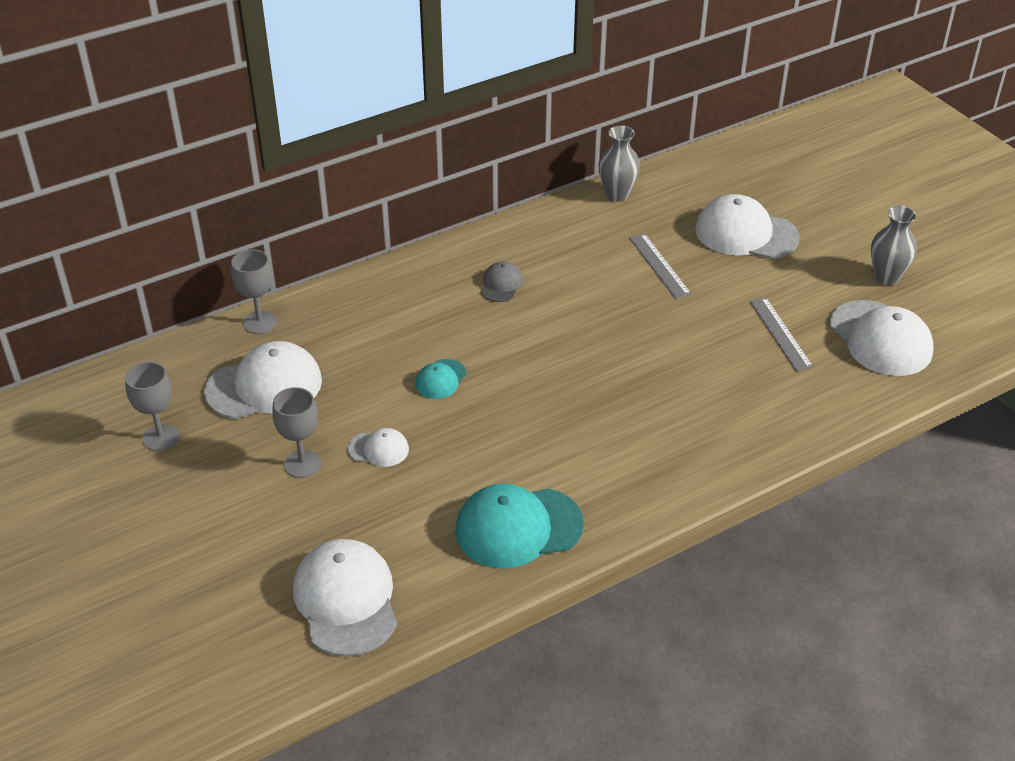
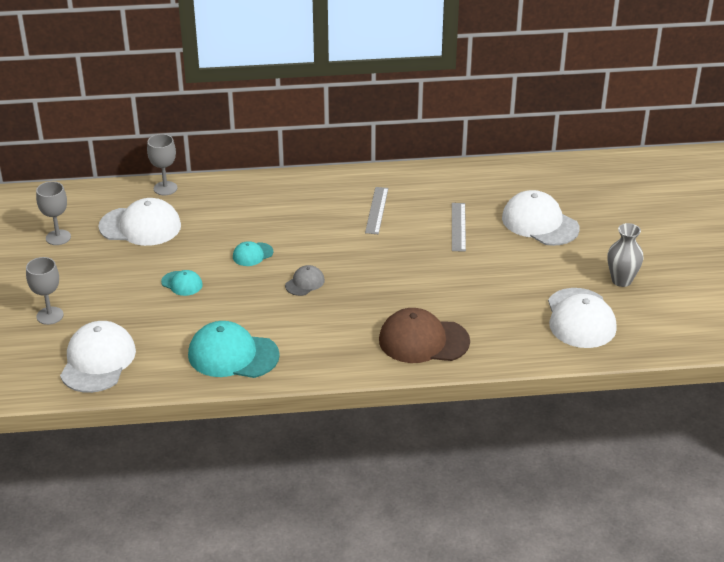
camera: 25 degrees right, 5 degrees down
(302, 464) = (129, 277): grey goblet -> grey goblet (50, 316)
(378, 449) = (182, 283): white cap -> turquoise cap
(501, 284) = (338, 208): grey cap -> grey cap (305, 283)
(617, 195) = (466, 173): grey vase -> none
(732, 426) = (423, 341): none -> brown cap
(780, 333) = (508, 294): grey ruler -> grey ruler (376, 210)

